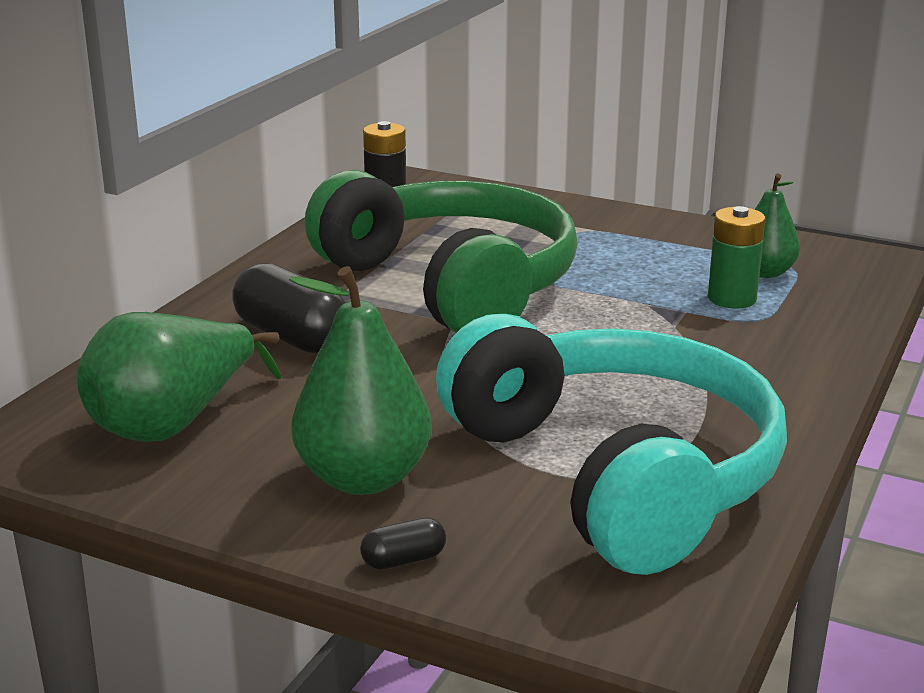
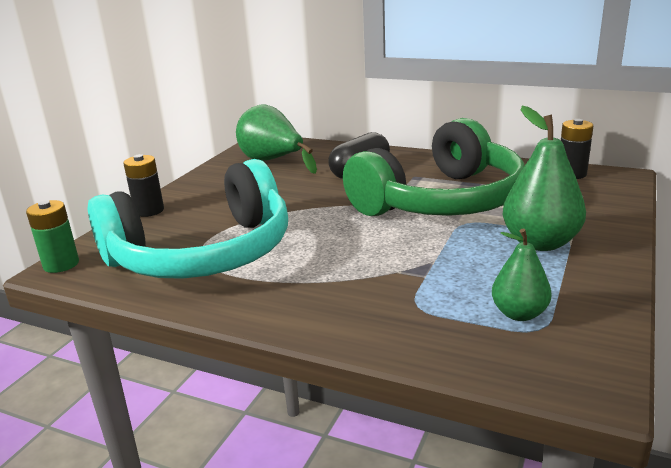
camera: 90 degrees right, 0 degrees up
(363, 478) = (218, 198): green pear -> green pear (540, 243)
(404, 560) = (149, 210): black capsule -> black battery
(732, 298) = (454, 296): green battery -> green battery (61, 264)

